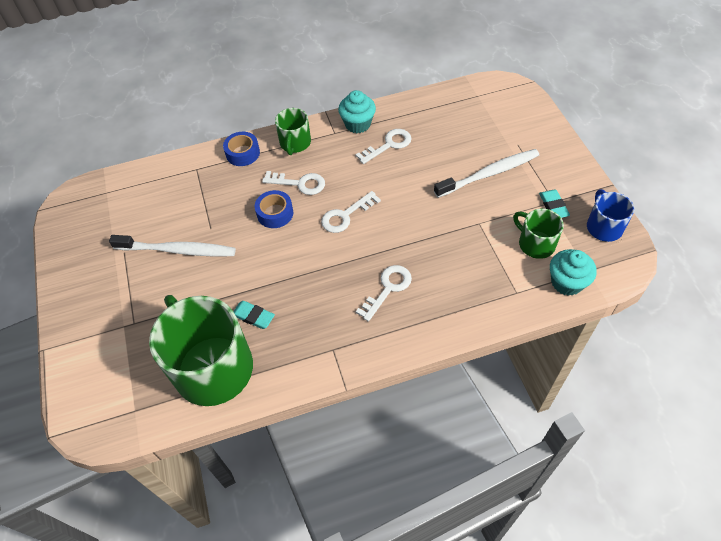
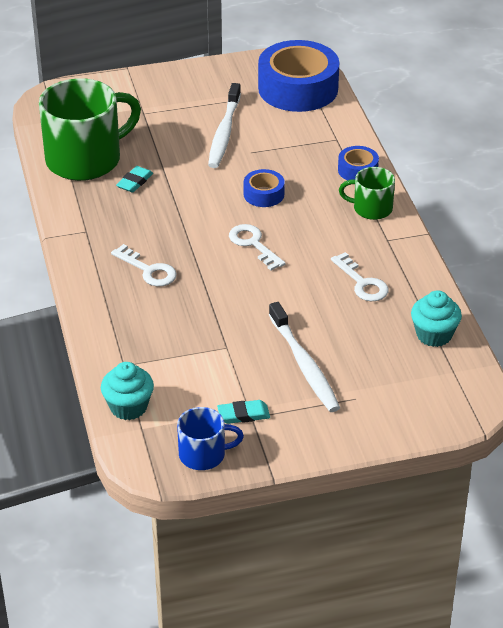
camera: 90 degrees right, 15 degrees down
(113, 199) = (298, 88): none -> blue tape
(299, 183) = (306, 211): white key -> none
(357, 124) = (401, 259): turquoise cupcake -> turquoise cupcake (434, 335)
(535, 243) = (188, 390): green mug -> none

